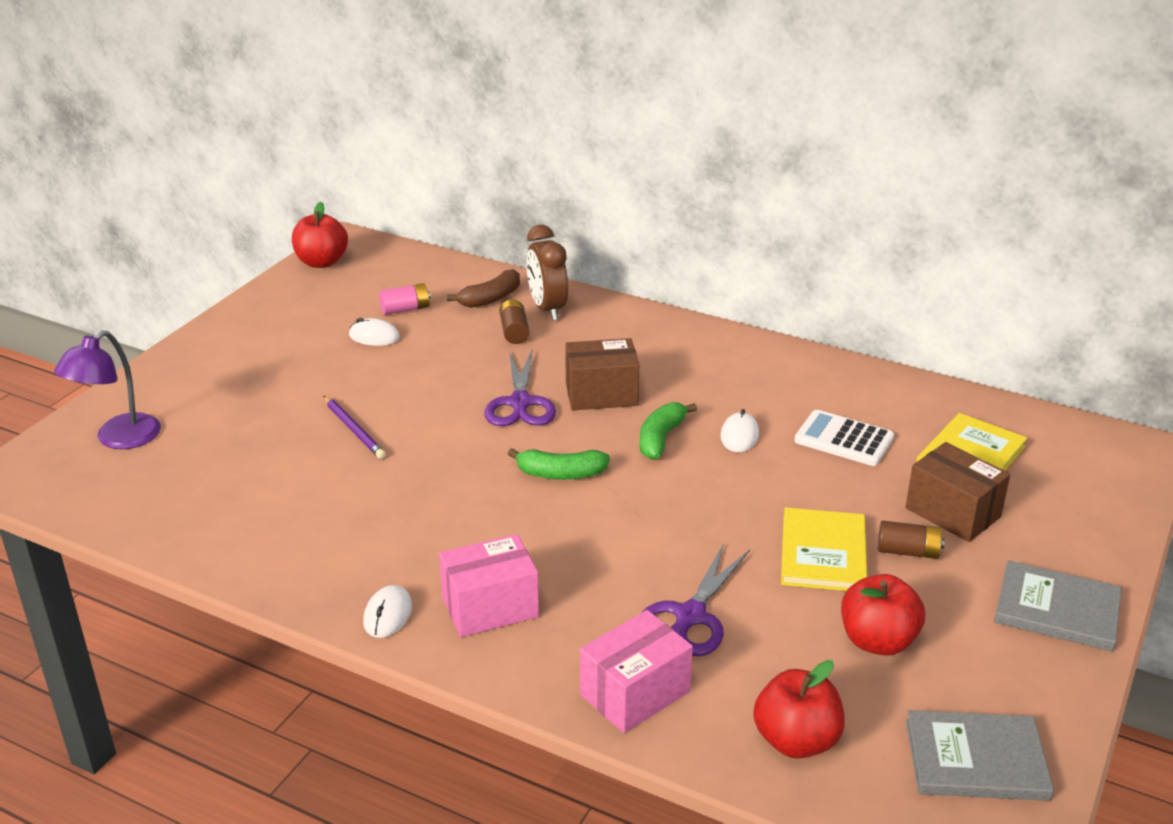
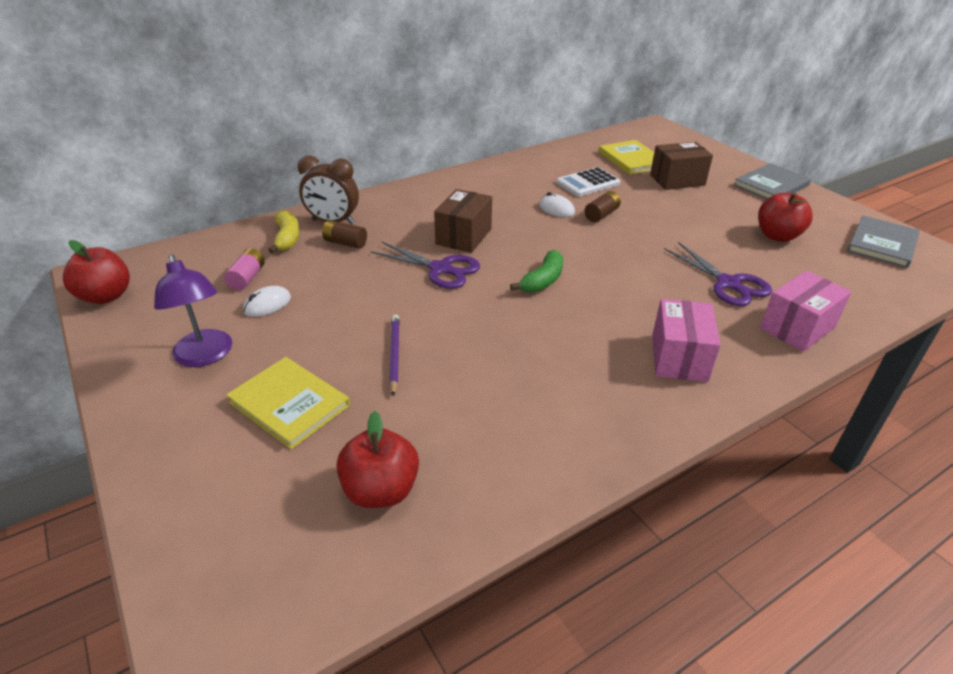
camera: 60 degrees left, 5 degrees up
(118, 439) = (242, 521): purple lamp -> purple lamp (205, 356)
(354, 429) = (394, 355): purple pencil -> purple pencil turned 90 degrees counterclockwise
(388, 615) = (662, 410): white mouse -> none
(491, 298) = (287, 238): brown banana -> yellow banana
(634, 693) = (797, 328): pink box -> pink box turned 60 degrees clockwise
(661, 438) = (535, 233): green banana -> none
(796, 741) = (856, 288): red apple -> red apple (381, 490)
(823, 553) = (691, 224): yellow book -> yellow book (289, 404)
(908, 551) = (703, 202): brown battery -> brown battery (601, 215)

